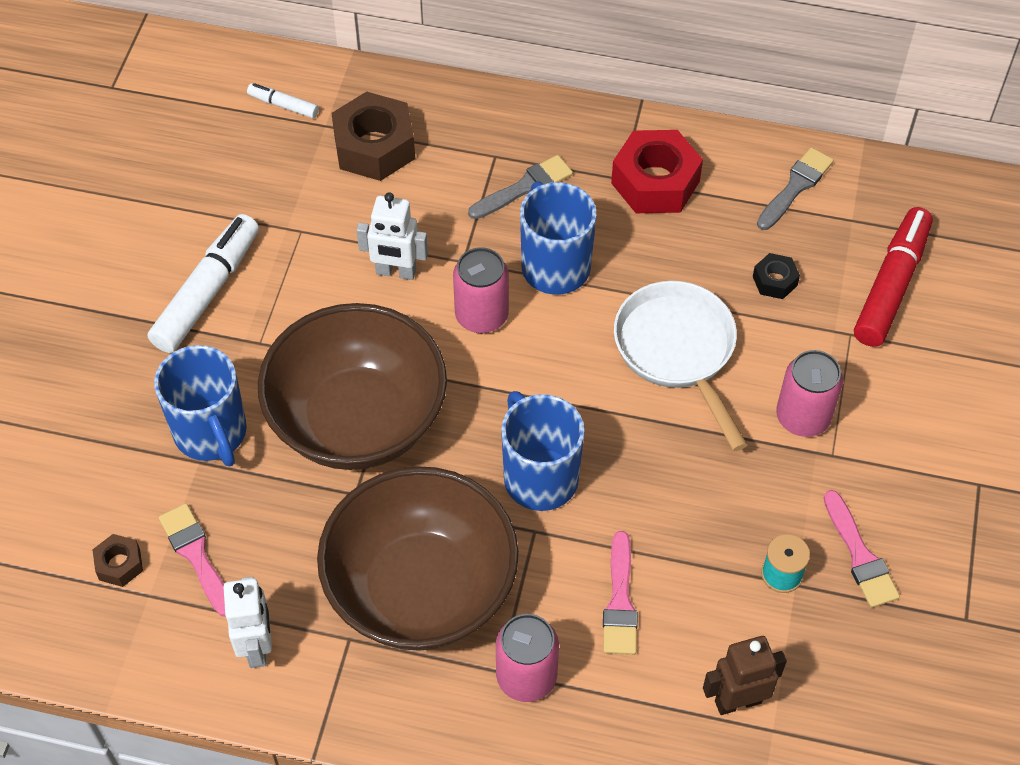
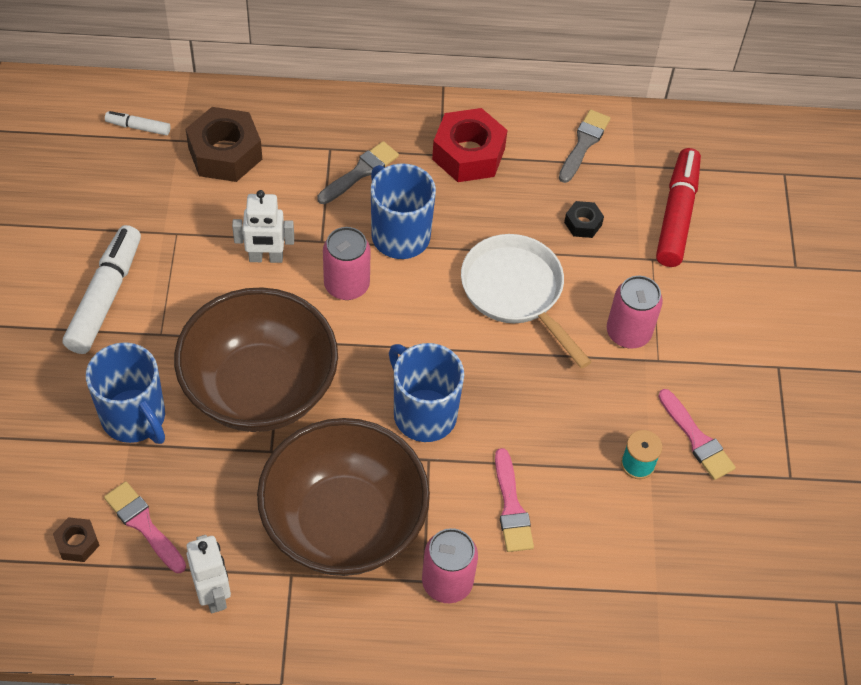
camera: 15 degrees left, 0 degrees up
(737, 701) = (623, 573): brown robot -> none

